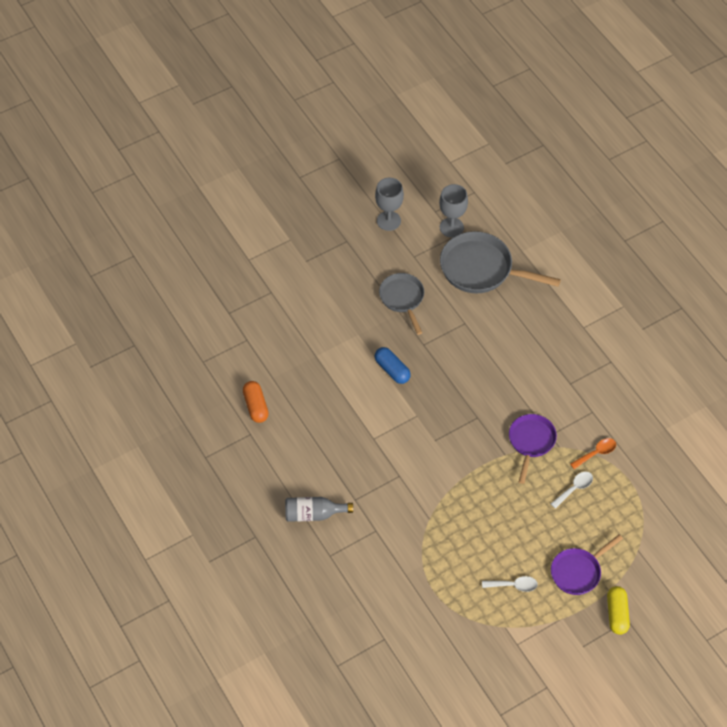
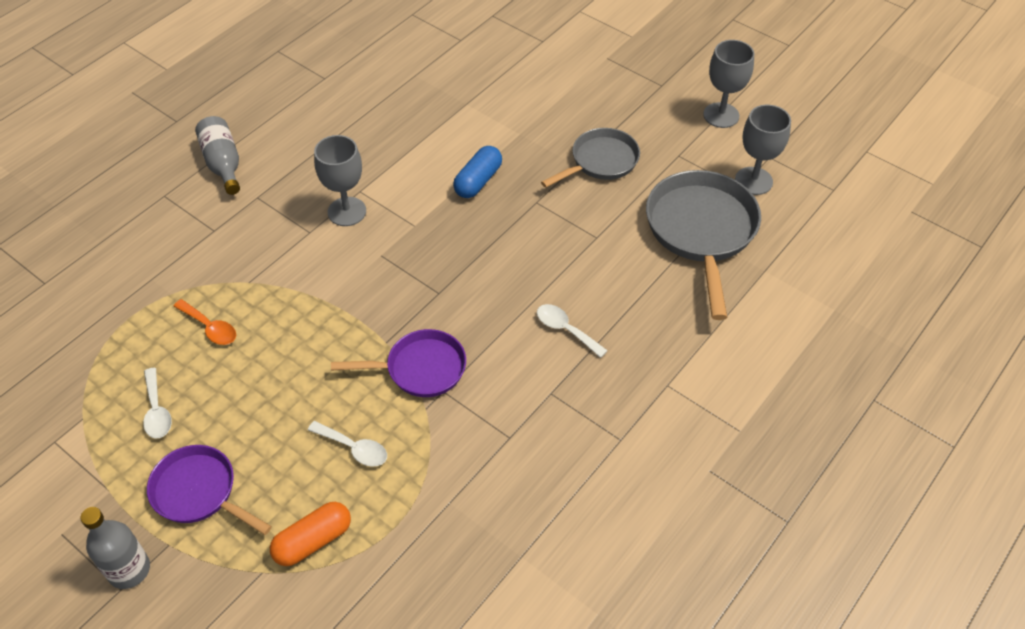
camera: 70 degrees right, 5 degrees down
(256, 406) = (366, 72): orange capsule -> orange capsule (313, 541)
(389, 450) = (347, 211): none -> grey goblet
(528, 362) = (565, 329): none -> white spoon
(596, 453) = (432, 463): orange spoon -> orange spoon (210, 328)
(617, 614) = (129, 570): yellow capsule -> grey bottle

